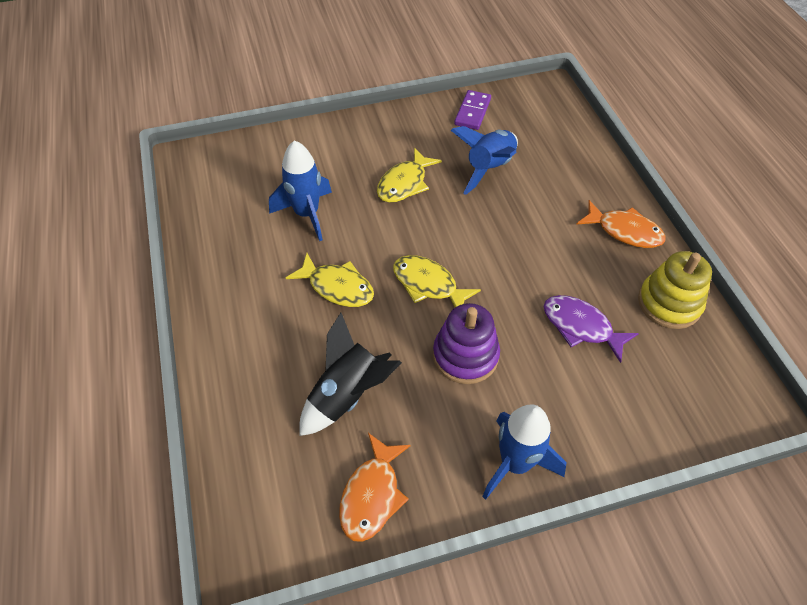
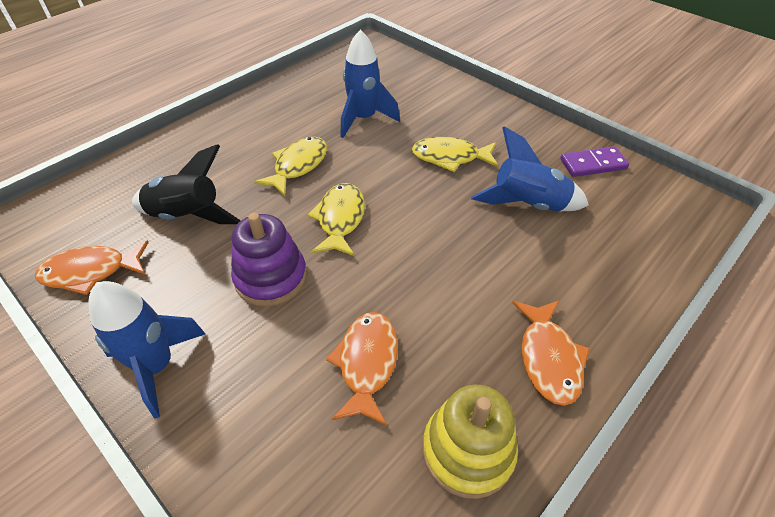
camera: 60 degrees right, 5 degrees down
(337, 287) = (298, 166): yellow fish -> yellow fish turned 150 degrees counterclockwise
(581, 327) = (367, 363): purple fish -> orange fish

